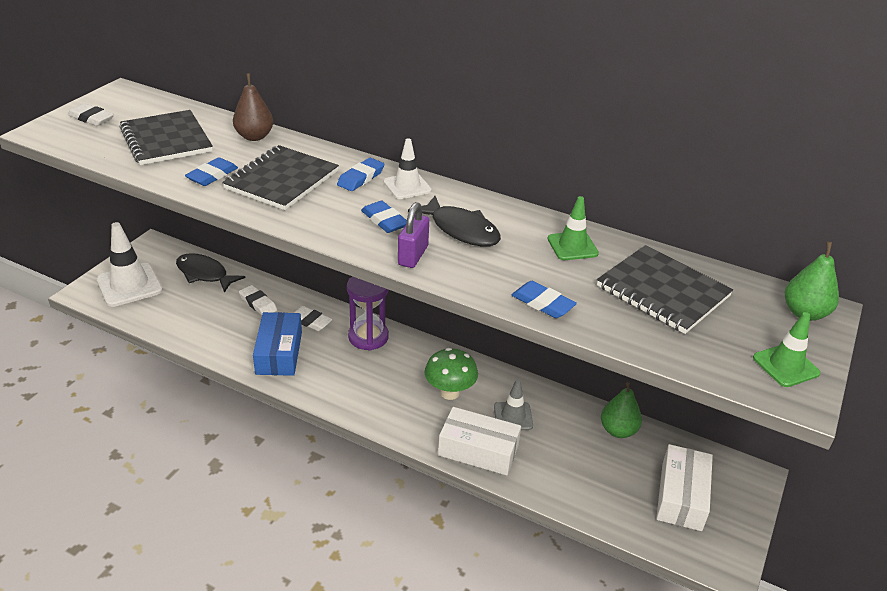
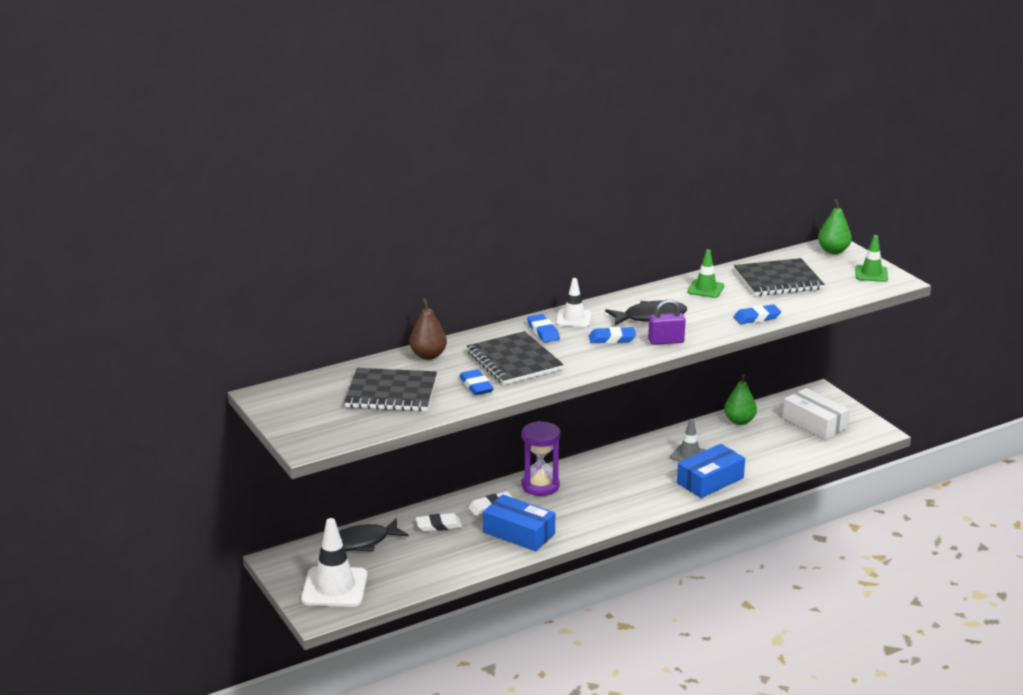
camera: 55 degrees left, 10 degrees down
(91, 118) = (307, 418): white eraser -> none
(413, 255) = (666, 341): purple padlock -> purple padlock turned 60 degrees counterclockwise
(449, 392) = (640, 472): green mushroom -> none
(478, 450) = (710, 481): white box -> blue box

